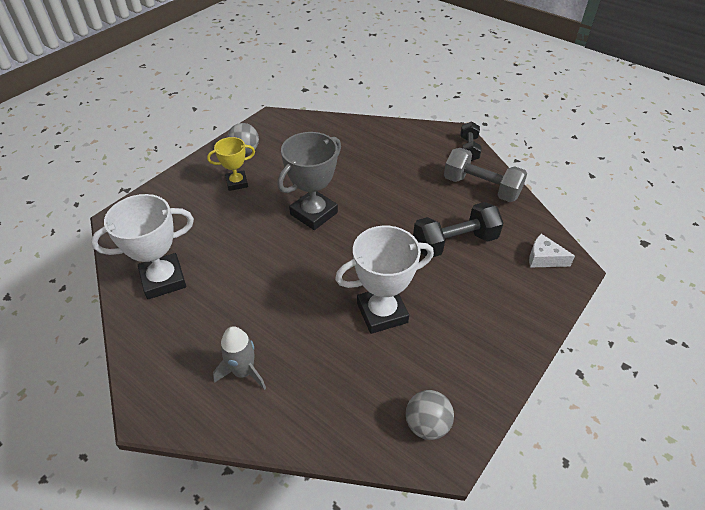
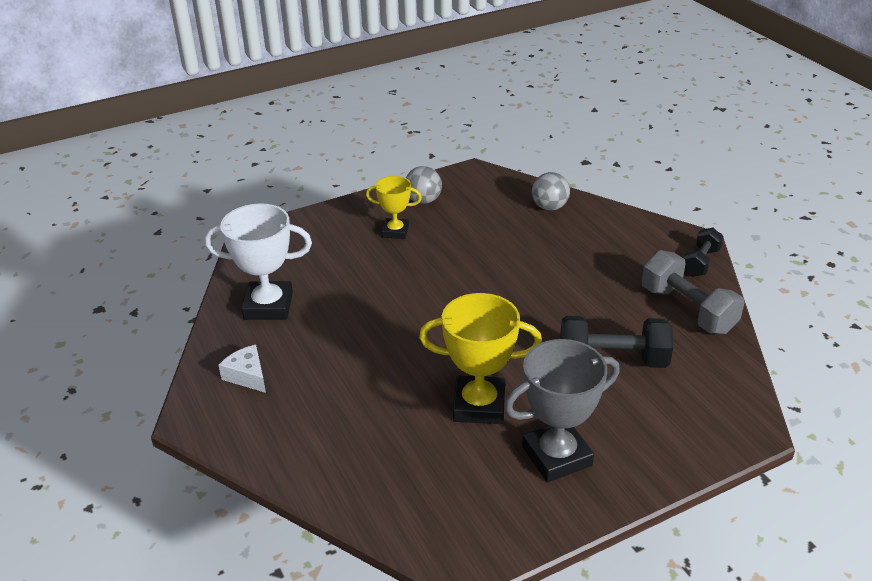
camera: 25 degrees right, 10 degrees down
(243, 372) = (300, 414): grey rocket -> none
(314, 213) = (463, 285): grey trophy -> grey trophy (557, 456)
(382, 312) = (479, 405): white trophy -> yellow trophy
(427, 425) = (461, 527): grey ball -> grey ball (549, 207)
(544, 258) = (718, 409): white cheese -> white cheese (247, 375)

